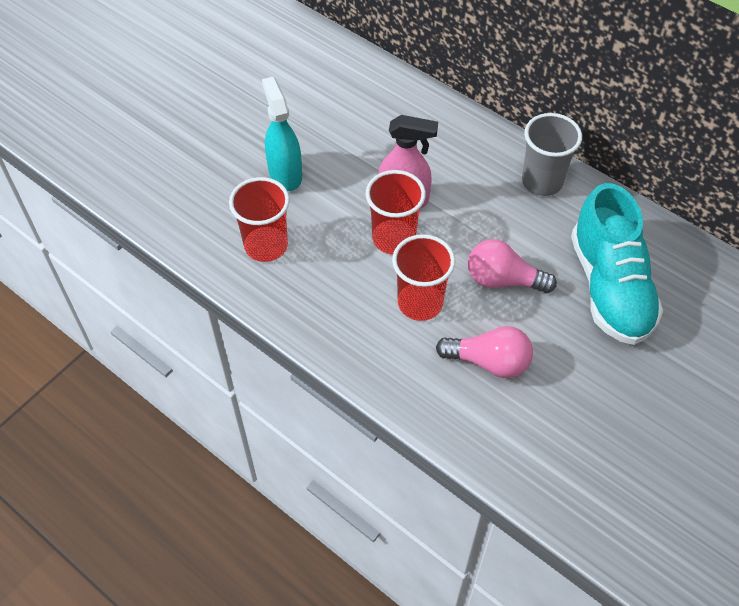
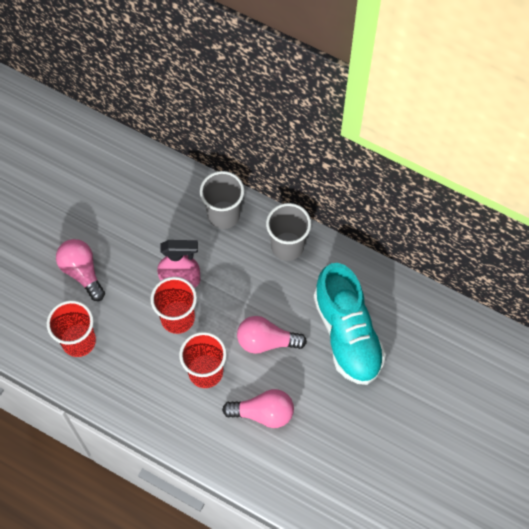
camera: 10 degrees left, 10 degrees up
(285, 174) = (82, 272): turquoise spray bottle -> pink light bulb
(467, 139) = (223, 215): none -> grey cup

